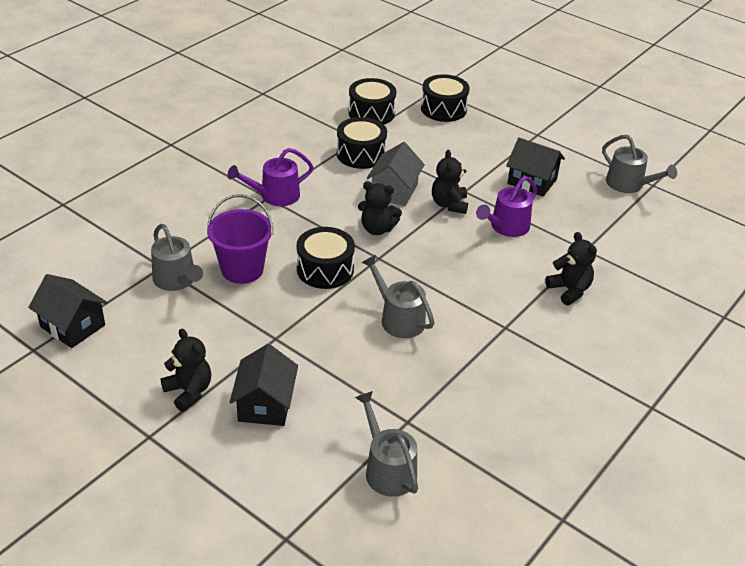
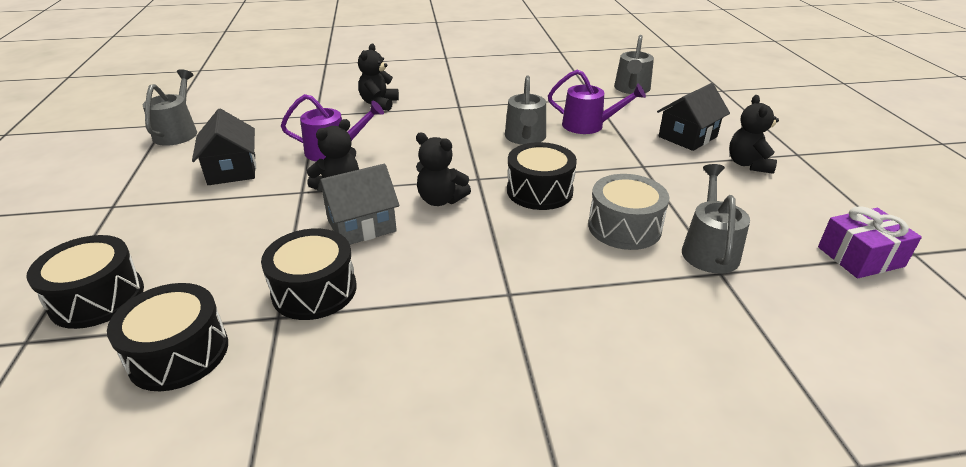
camera: 135 degrees left, 5 degrees down
(73, 326) = (860, 257): black house -> purple gift
(242, 269) = (624, 227): purple bucket -> grey drum
(275, 196) = (497, 291): purple watering can -> purple watering can (588, 125)
(377, 229) = (440, 200): black teddy bear -> black teddy bear turned 150 degrees clockwise

